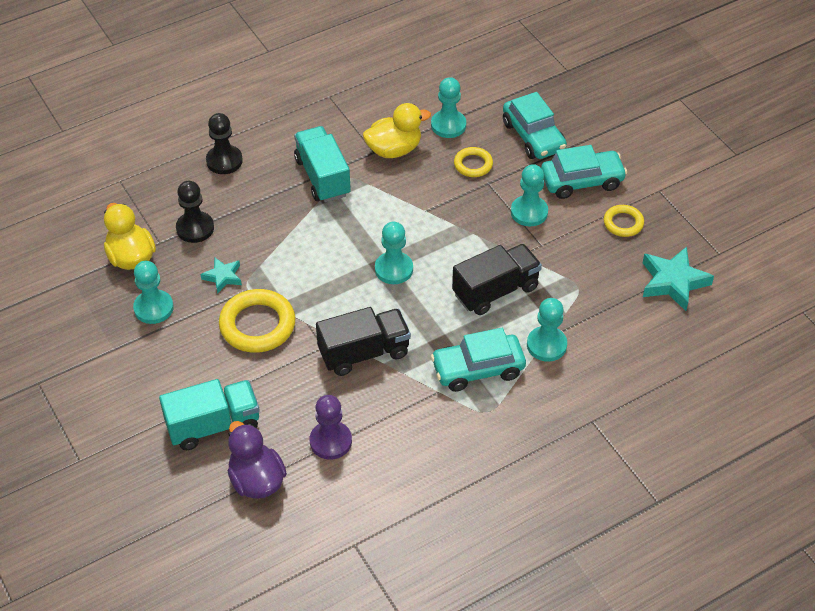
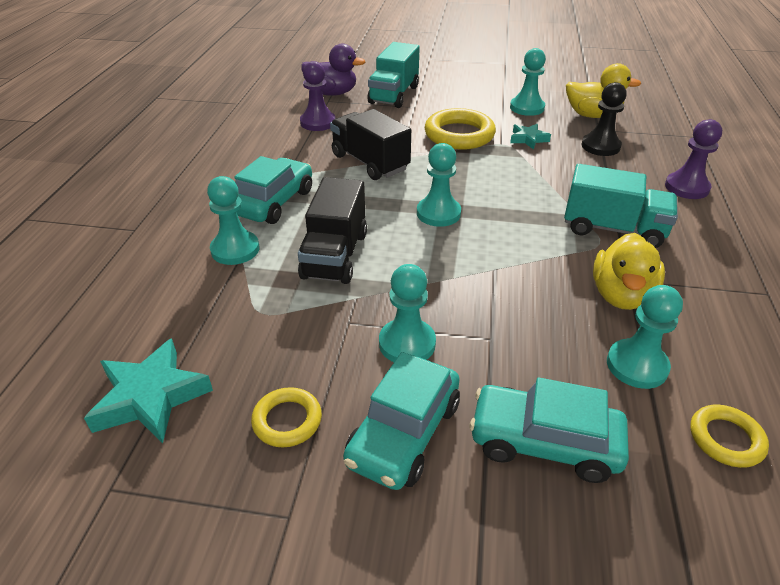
camera: 130 degrees right, 10 degrees down
(224, 161) = (686, 187): black pawn -> purple pawn
(364, 353) = (370, 162): black truck -> black truck turned 120 degrees clockwise
(473, 164) = (537, 344): yellow ring -> yellow ring (726, 439)

